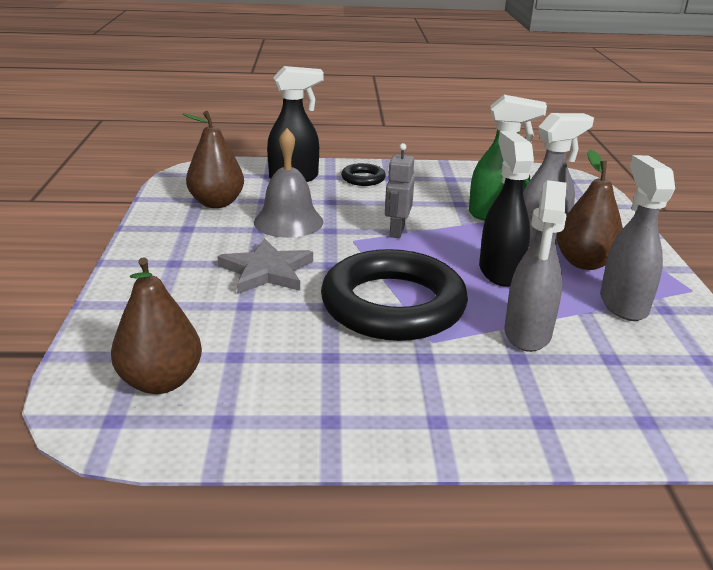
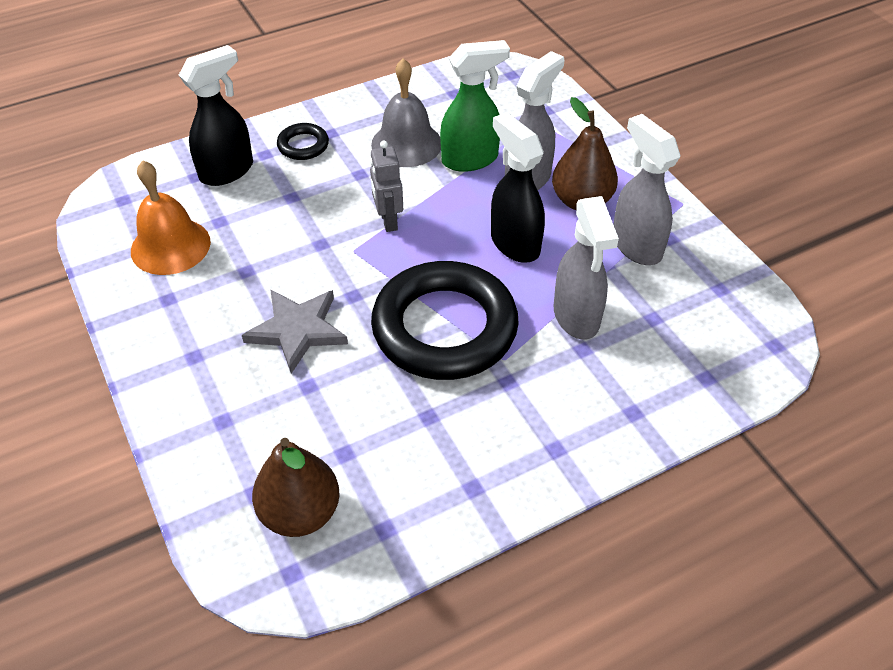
camera: 25 degrees left, 20 degrees up
(216, 203) = (170, 246): brown pear -> orange bell
(288, 221) = (269, 247): grey bell -> grey bell (406, 144)

